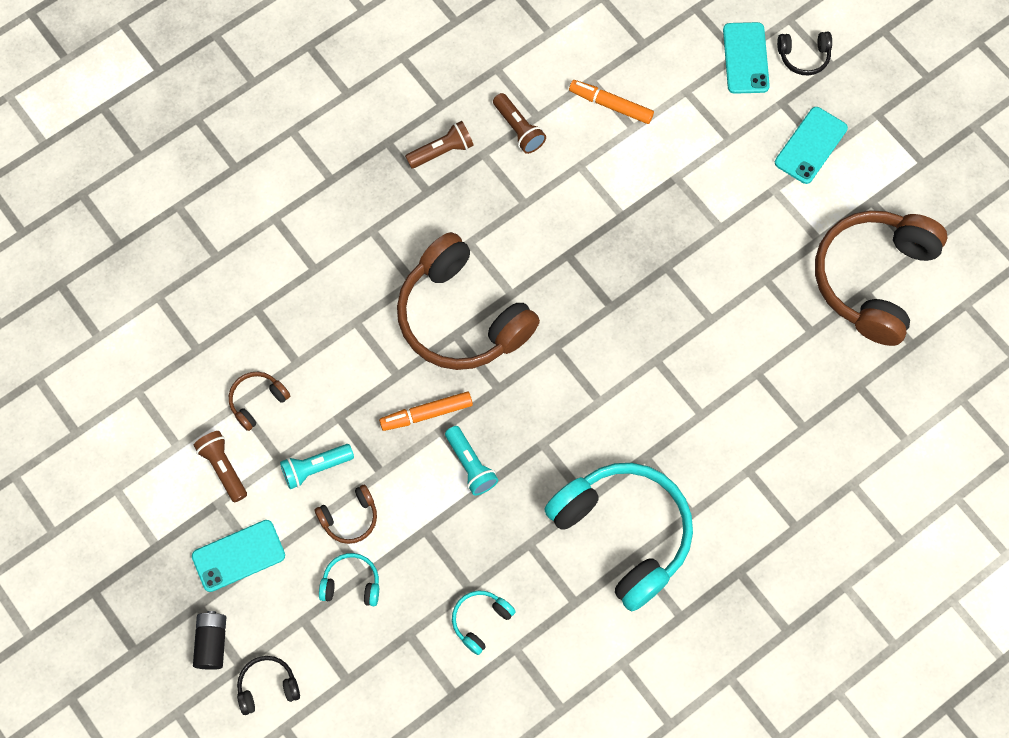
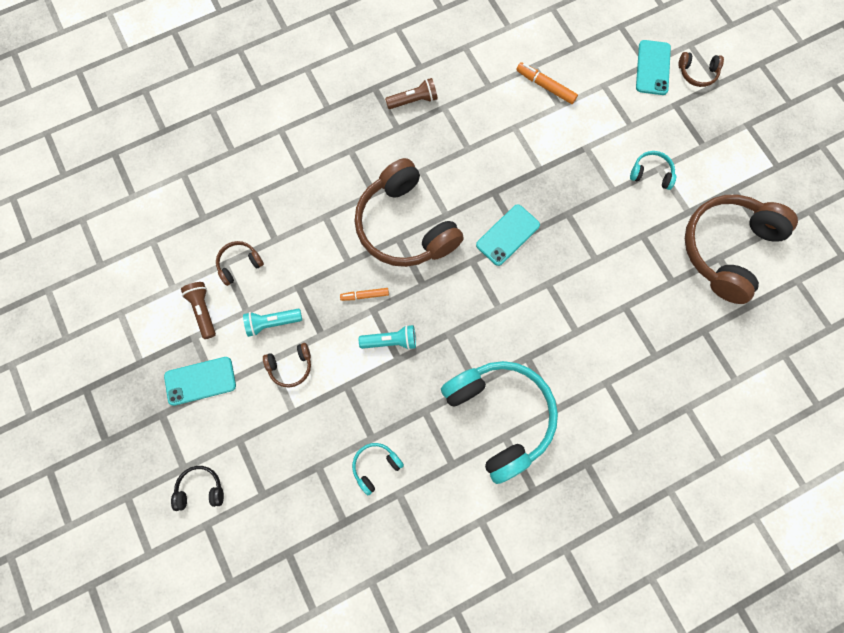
camera: 10 degrees right, 5 degrees up
(212, 643) = (165, 446): black battery -> none
(351, 583) = (281, 418): turquoise headphones -> turquoise headphones (651, 173)
(427, 414) = (365, 295): orange marker -> orange marker, size x0.67
(470, 465) = (391, 341): turquoise flashlight -> turquoise flashlight turned 75 degrees counterclockwise
(518, 129) = (473, 93): brown flashlight -> none
(804, 57) = (697, 73): black headphones -> brown headphones
(810, 145) = (693, 140): turquoise phone -> turquoise phone (507, 235)

